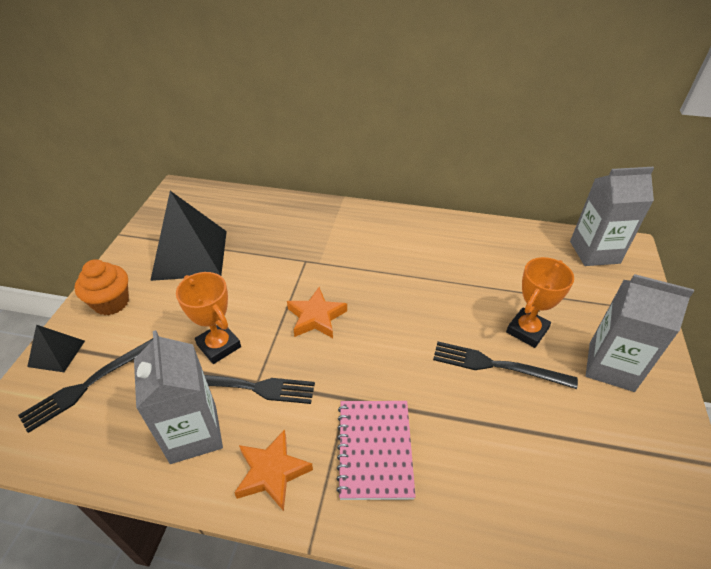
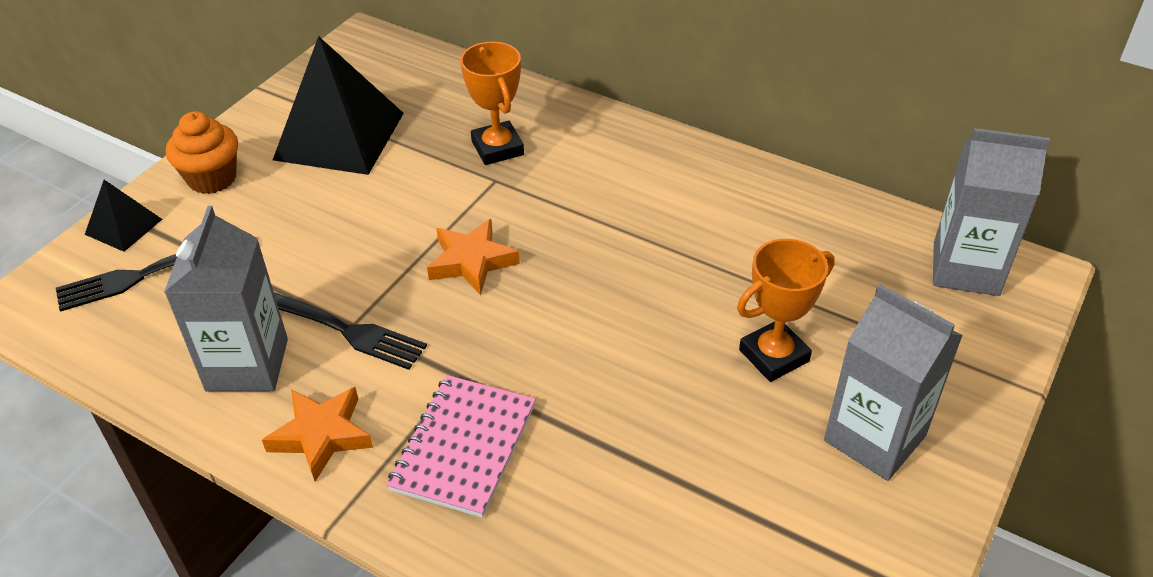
camera: 20 degrees right, 0 degrees up
(219, 346) = (324, 267): orange trophy -> orange trophy (497, 148)
(497, 365) = (697, 391): black fork -> none

